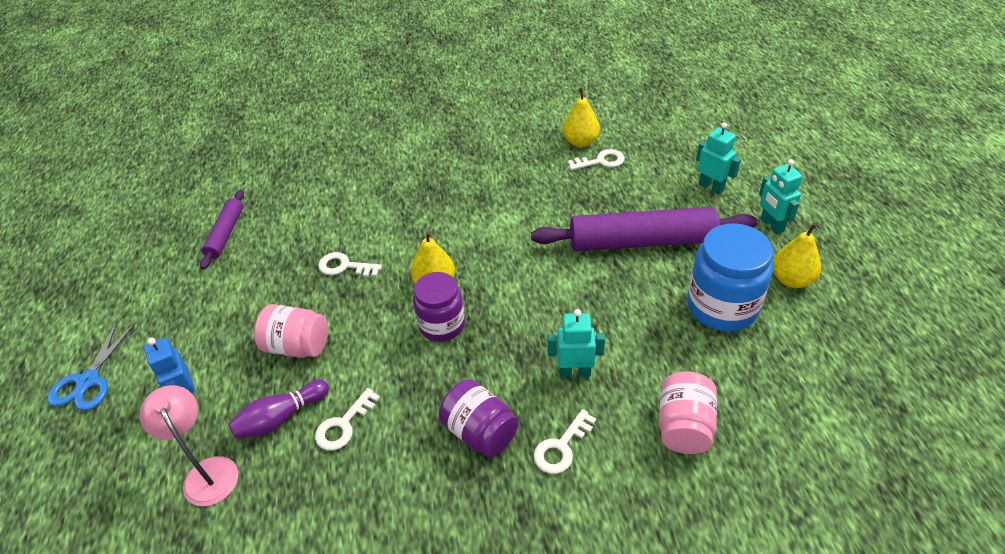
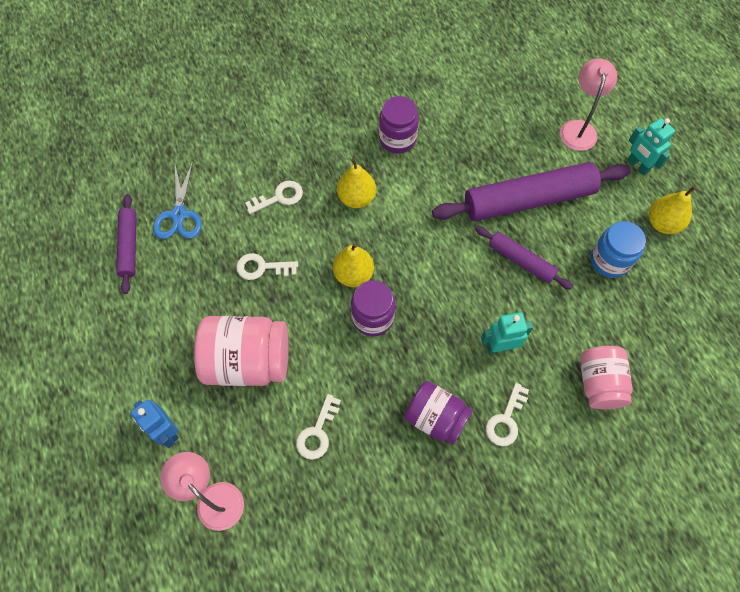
camera: 15 degrees left, 20 degrees up
(88, 381) = (63, 430): blue scissors -> blue scissors (179, 215)
(280, 418) = (259, 435): purple bowling pin -> none
(297, 346) = (248, 361): pink jar -> pink jar, size x1.51
(518, 177) = (397, 139): none -> purple jar
(580, 142) = (447, 88): yellow pear -> yellow pear (356, 198)
(601, 161) = (472, 109): white key -> white key (279, 197)
(620, 294) = (521, 261): none -> purple rolling pin
(711, 187) = (578, 128): turquoise robot -> pink lamp
(722, 307) = (609, 260): blue jar -> blue jar, size x0.66

